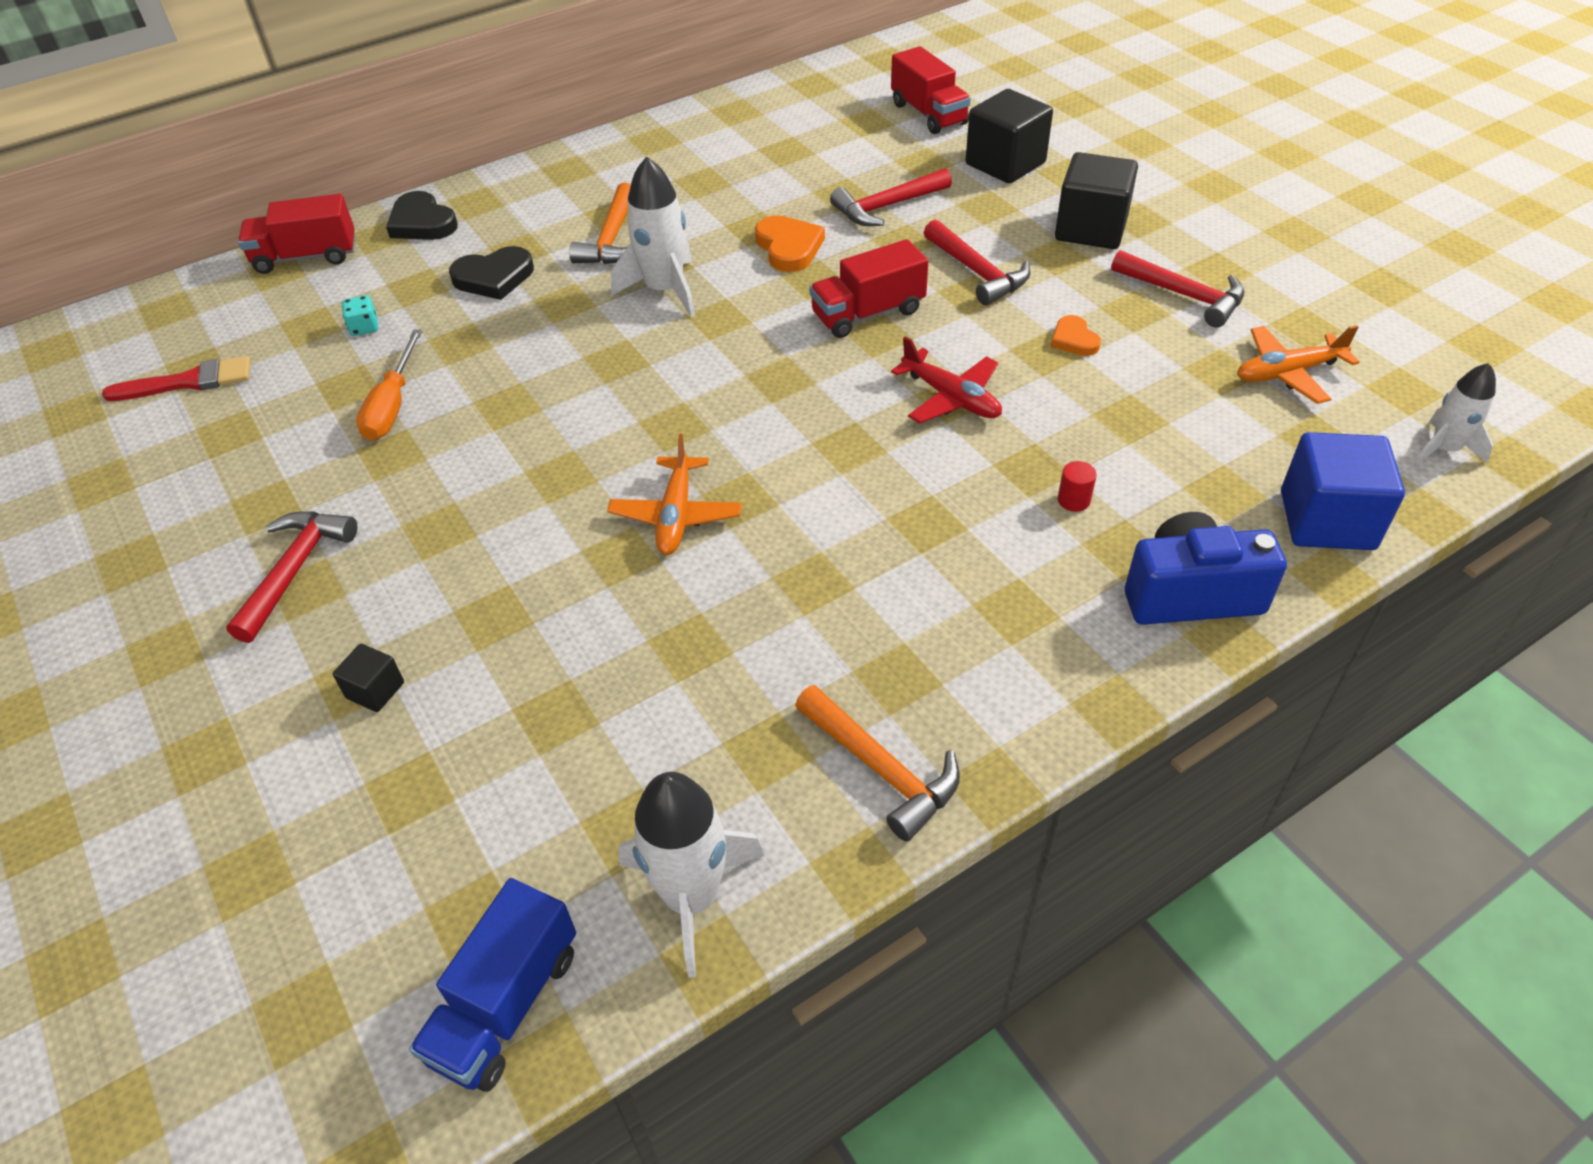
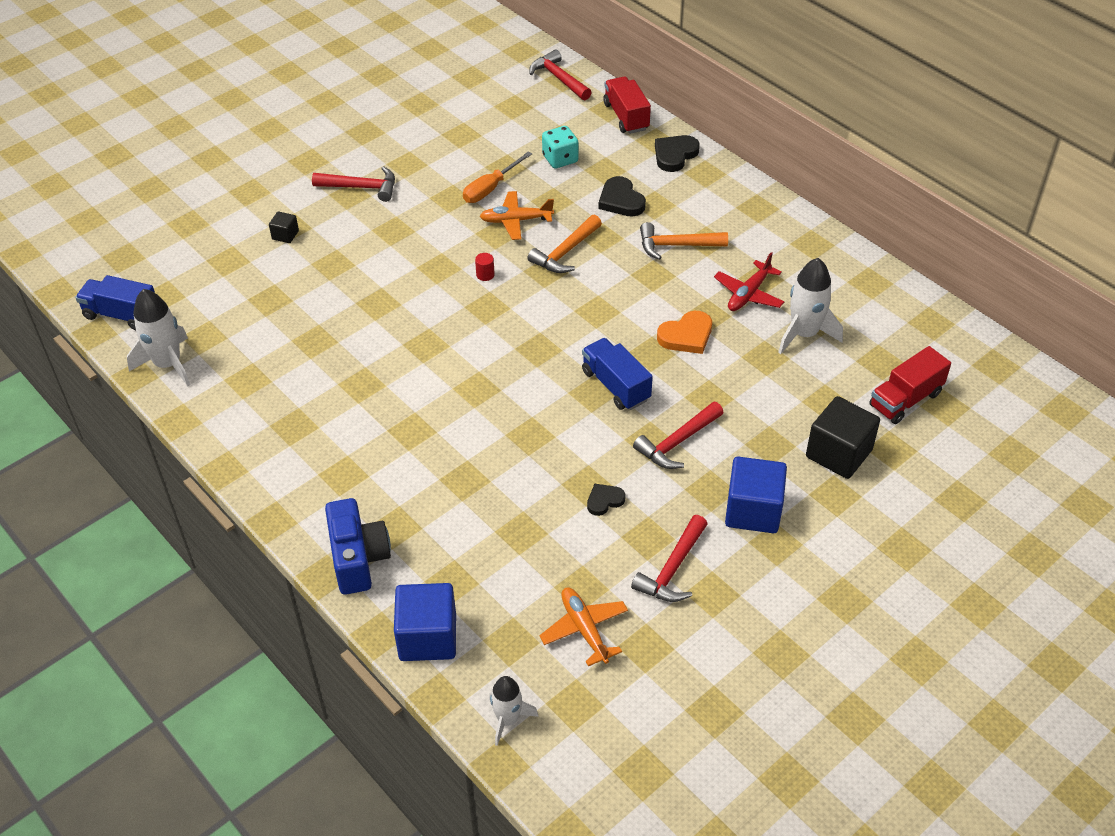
camera: 80 degrees right, 0 degrees up
(189, 382) = (501, 107): red brush -> none
(364, 327) = (560, 159): turquoise dice -> turquoise dice, size x1.68
(392, 406) = (490, 188): orange screwdriver -> orange screwdriver turned 45 degrees counterclockwise
(664, 290) = (622, 281): white rocket -> white rocket (804, 334)
(676, 515) = (410, 320): orange plane -> orange plane (516, 221)
(868, 313) = (615, 385): red truck -> blue truck
(881, 769) = (235, 424): orange hammer -> orange hammer (565, 252)
(887, 207) = (754, 384): red hammer -> red hammer (559, 78)
(951, 398) = (530, 435): red plane -> red plane (748, 294)
(1073, 500) = (436, 501): red cylinder -> red cylinder (485, 275)
(1074, 340) = (604, 500): orange heart -> black heart
(1090, 229) = (753, 511): black cube -> blue cube

